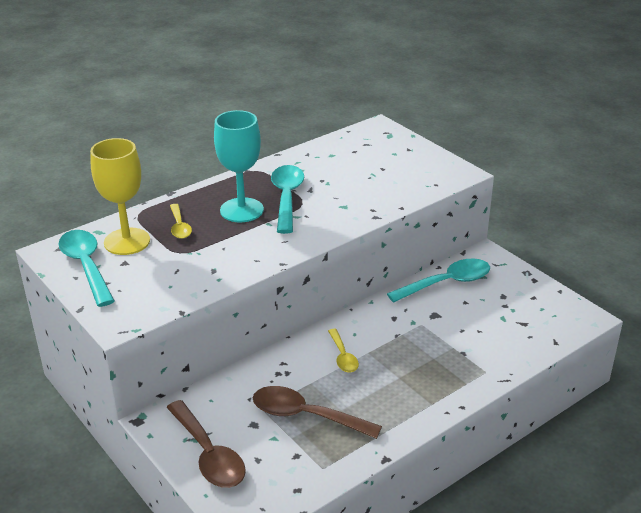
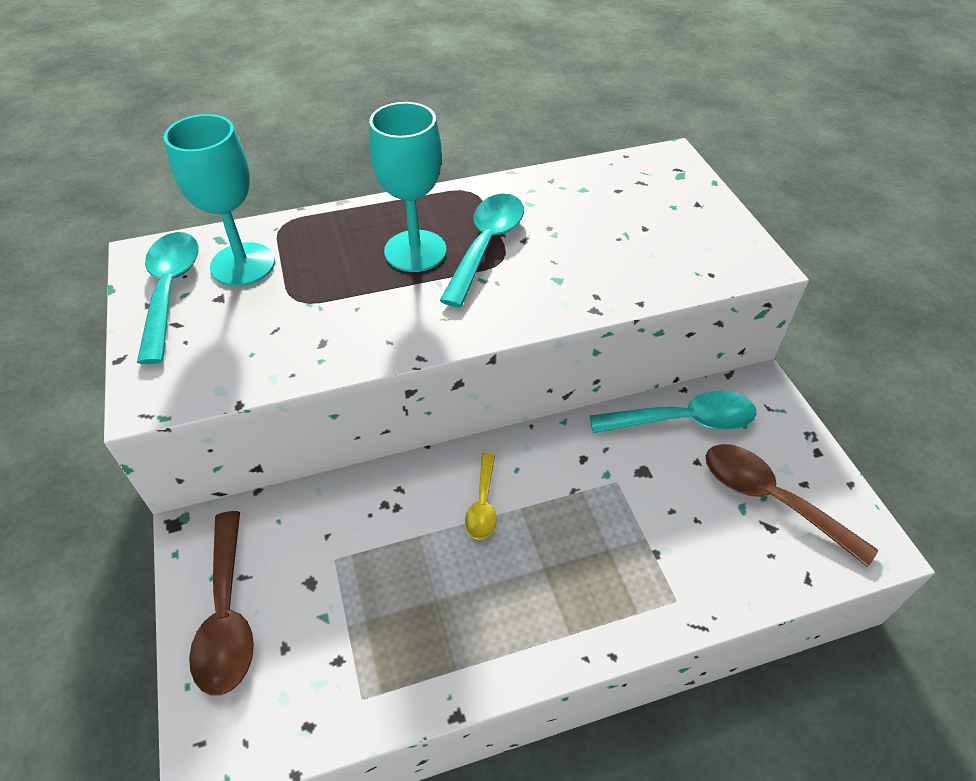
camera: 20 degrees right, 15 degrees up
(127, 241) = (242, 264): yellow goblet -> turquoise goblet
(179, 227) = (321, 258): yellow spoon -> none
(306, 416) = (384, 592): brown spoon -> brown spoon (771, 499)

